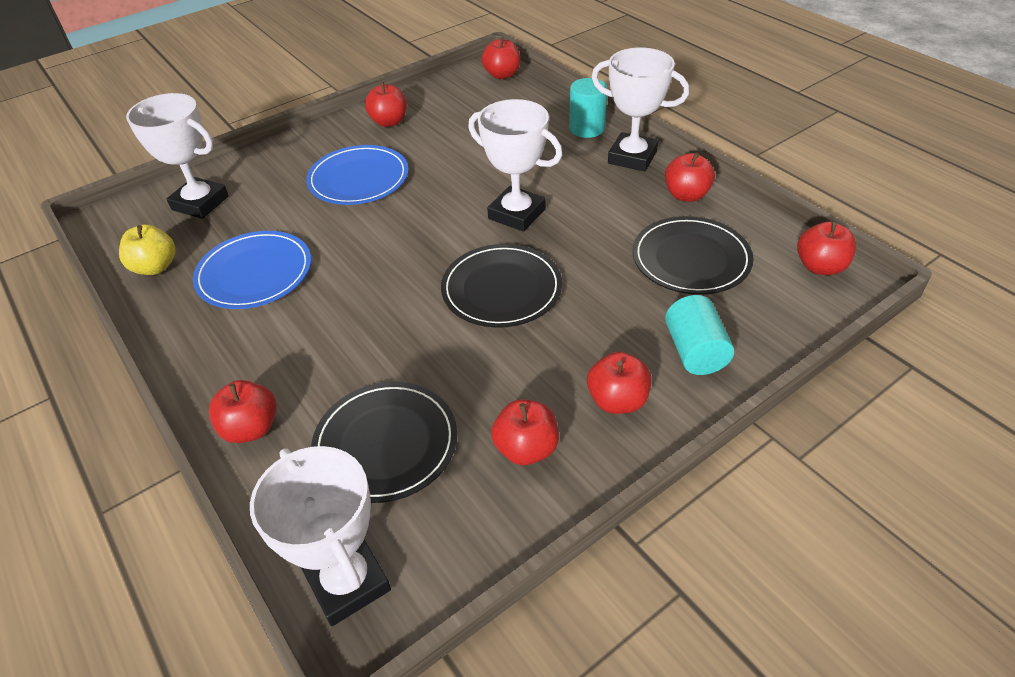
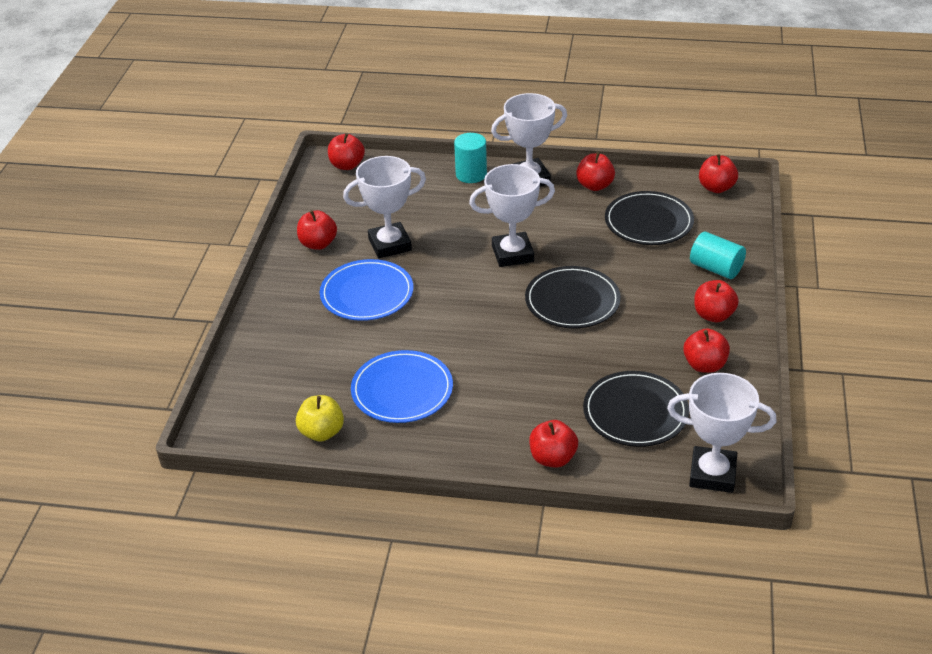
camera: 45 degrees left, 5 degrees down
(200, 203) = (273, 378): white trophy -> white trophy (390, 244)

